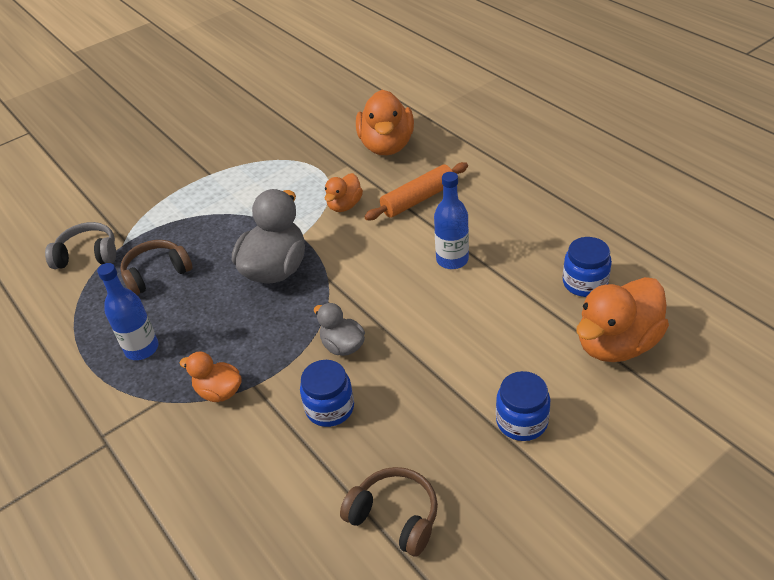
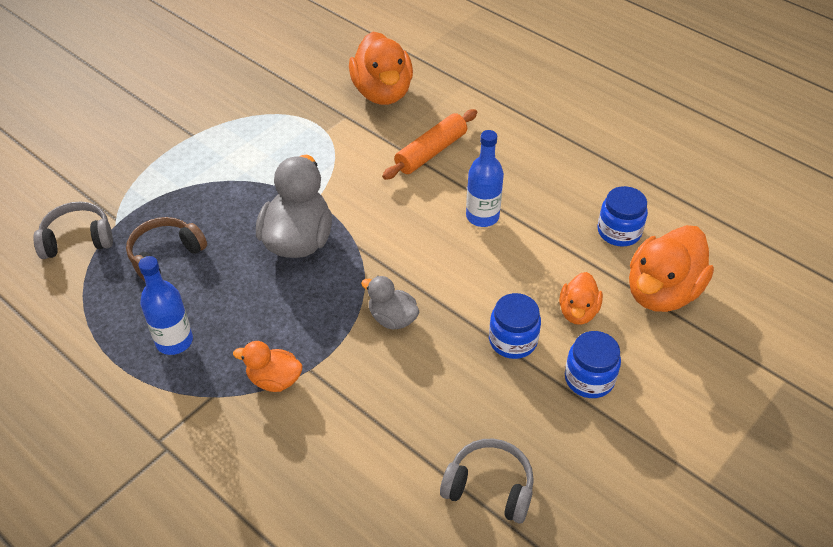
camera: 15 degrees left, 5 degrees up
(330, 408) = (396, 385): blue jar -> blue jar (512, 340)
(344, 205) = (354, 163): orange duck -> orange duck (578, 311)
(395, 517) = (489, 487): brown headphones -> grey headphones

